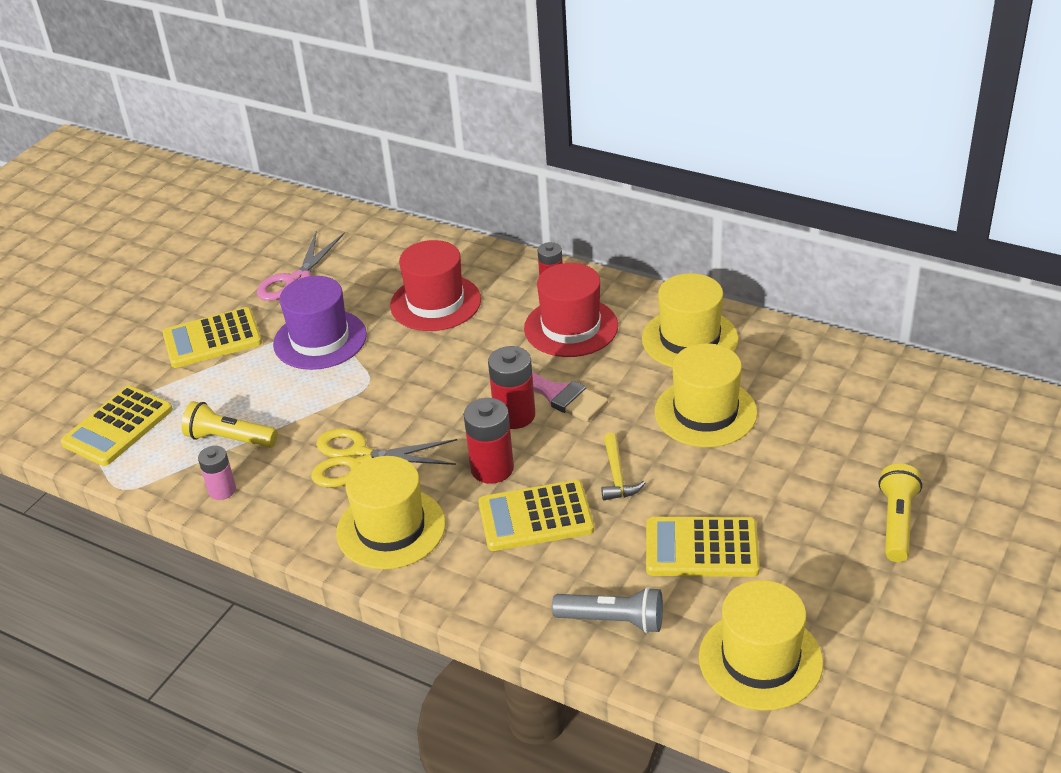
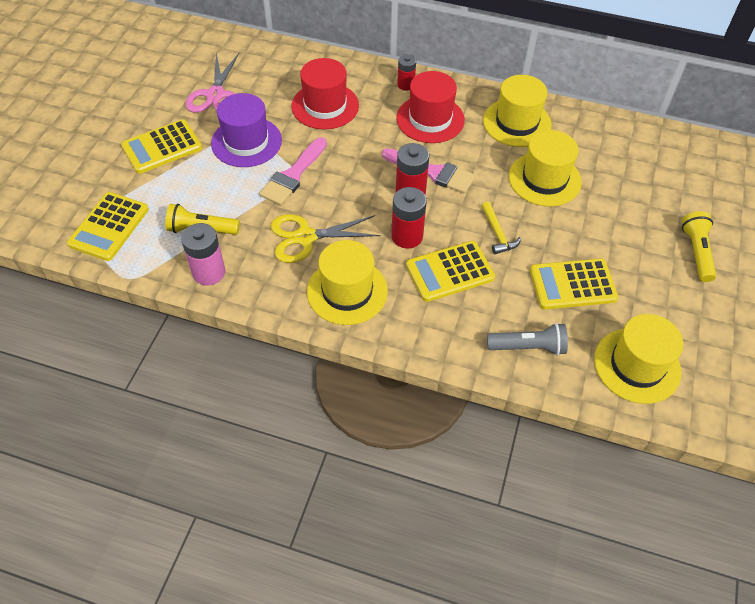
camera: 15 degrees left, 15 degrees up
(222, 490) = (209, 272): pink battery -> pink battery, size x1.56
(367, 383) = (293, 175): none -> pink brush

